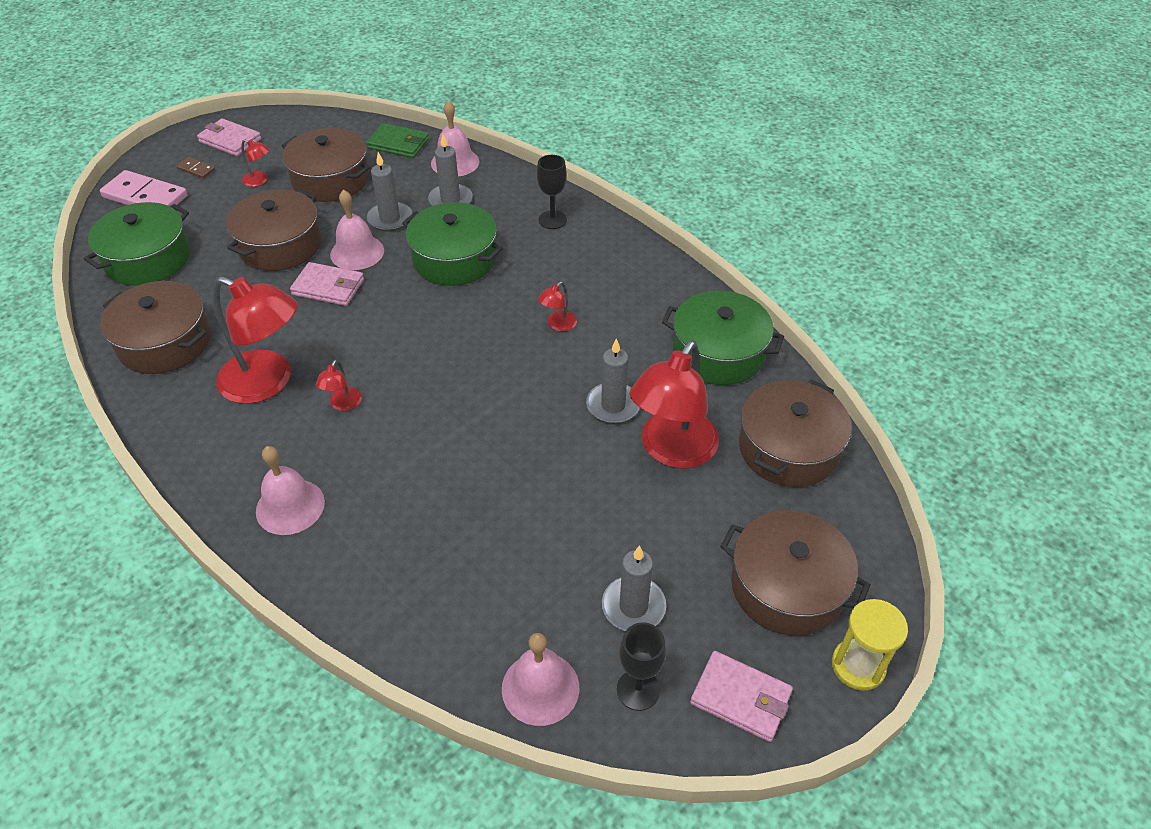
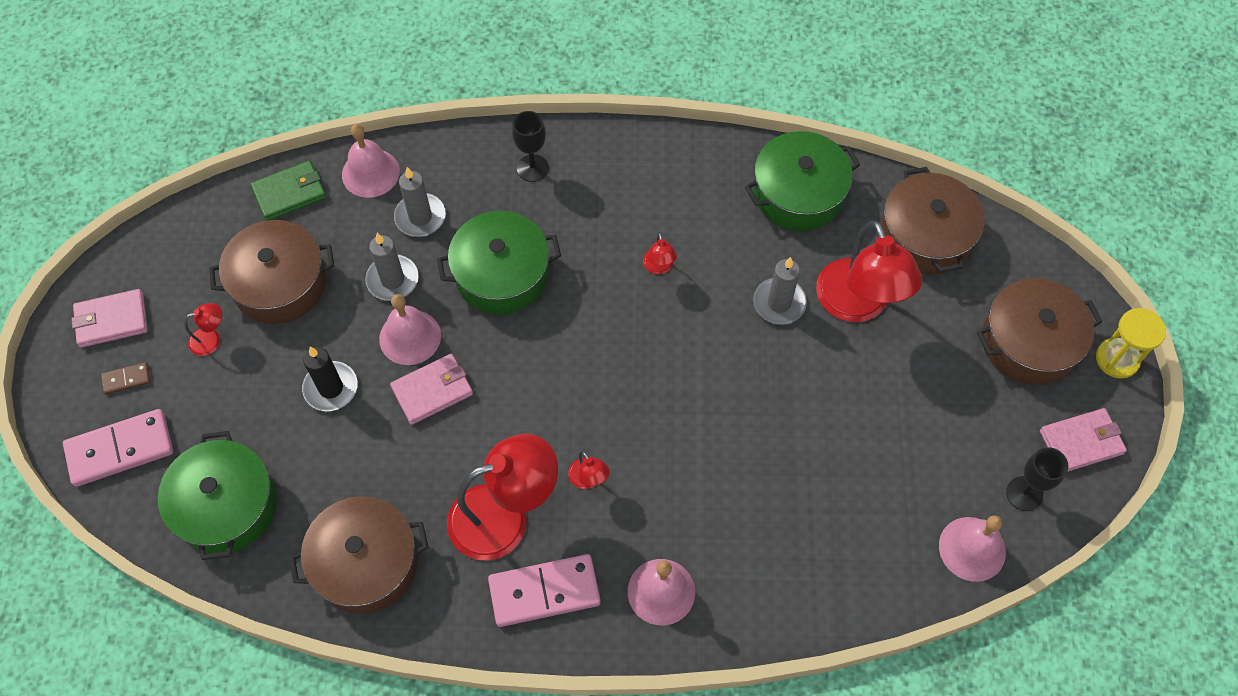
camera: 45 degrees left, 15 degrees up
(226, 442) = (544, 592): none -> pink domino
(280, 245) = (331, 388): brown pot -> black candle
(633, 606) = (962, 442): grey candle -> none

